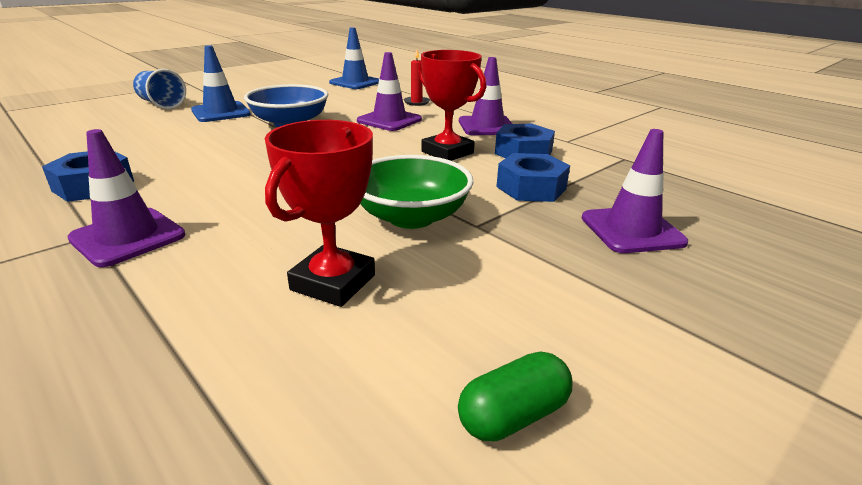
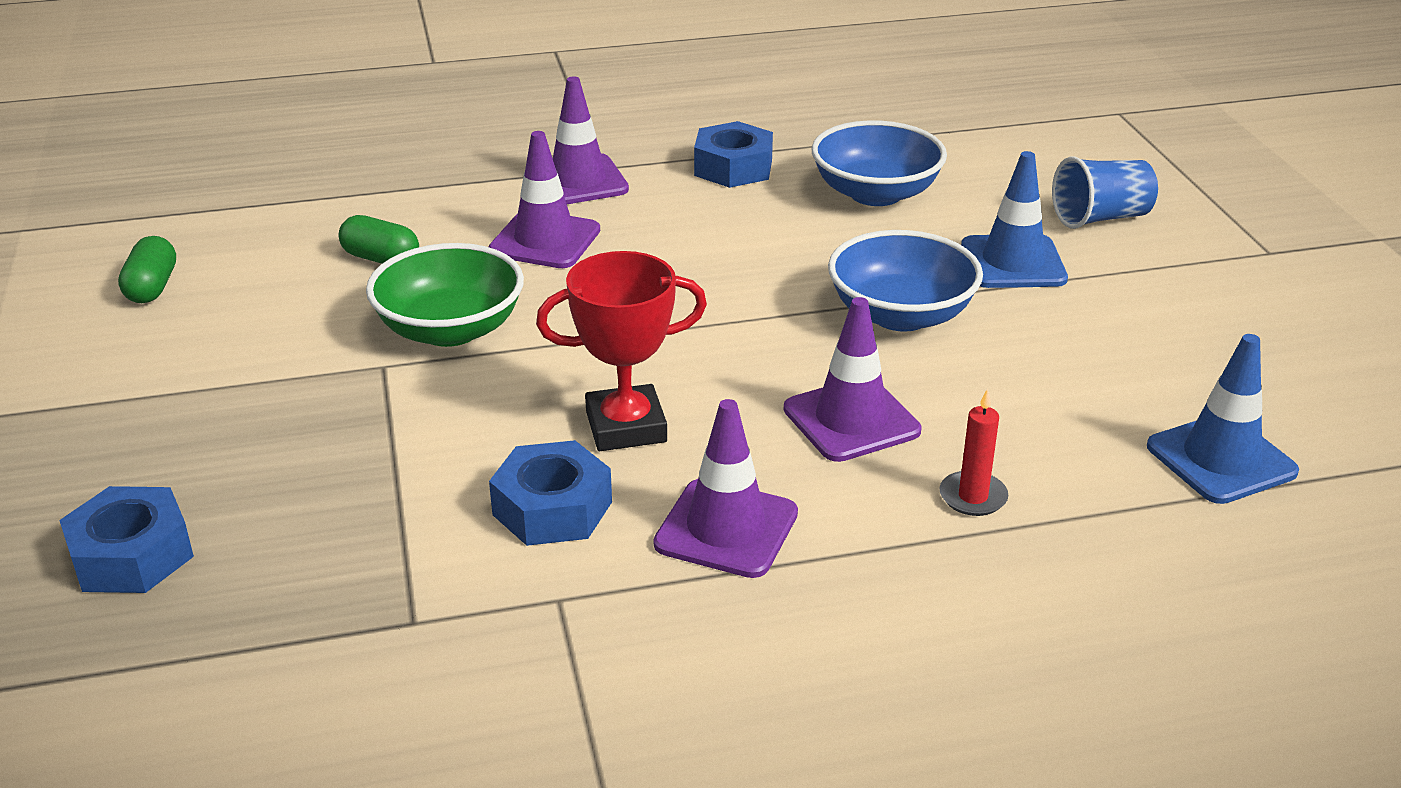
camera: 120 degrees right, 5 degrees up
(138, 144) = (875, 193): none -> blue bowl
(333, 282) = (381, 259): red trophy -> green capsule
(531, 188) = (423, 450): blue nut -> blue nut (132, 555)
(632, 230) = (235, 471): purple traffic cone -> purple traffic cone (545, 240)

